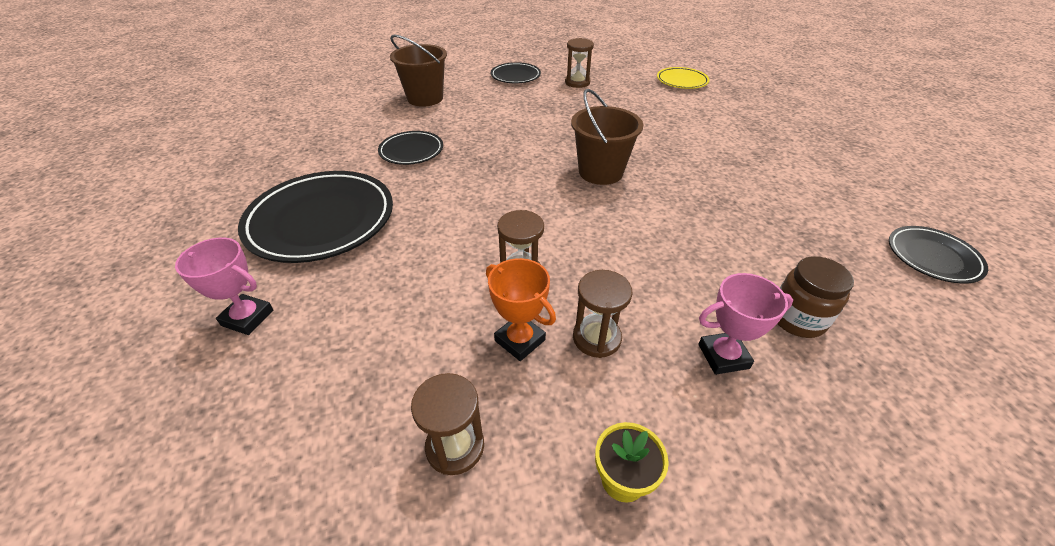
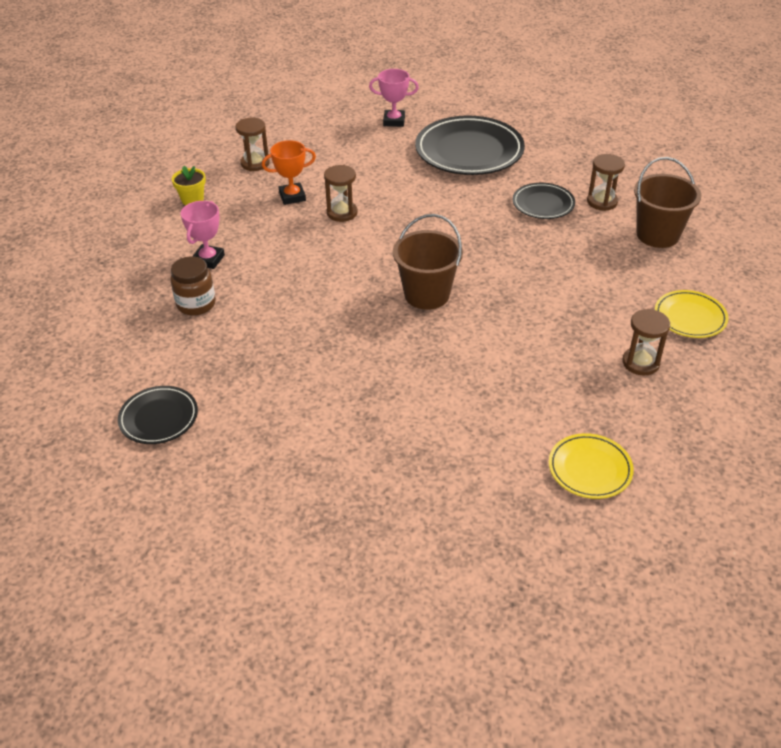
camera: 120 degrees right, 0 degrees up
(248, 317) = (394, 121): pink trophy -> pink trophy turned 45 degrees clockwise
(515, 76) = (690, 317): black plate -> yellow plate
(596, 338) = (266, 222): brown hourglass -> brown hourglass (602, 202)

